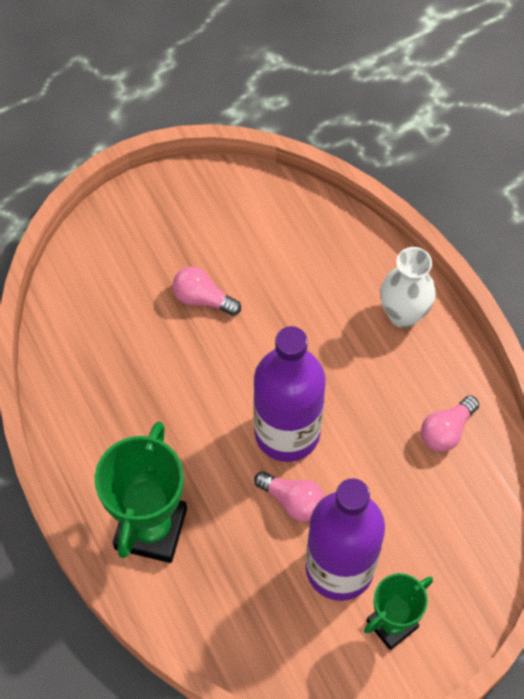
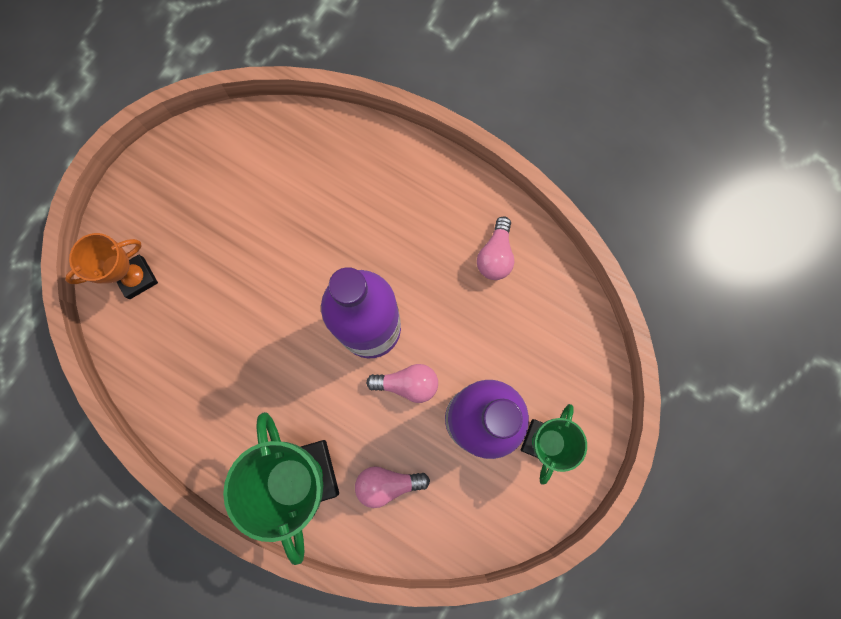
camera: 30 degrees left, 15 degrees up
(100, 276) = (137, 278): none -> orange trophy
(203, 298) = (236, 251): pink light bulb -> pink light bulb (387, 483)
(403, 314) = (407, 176): white vase -> none

